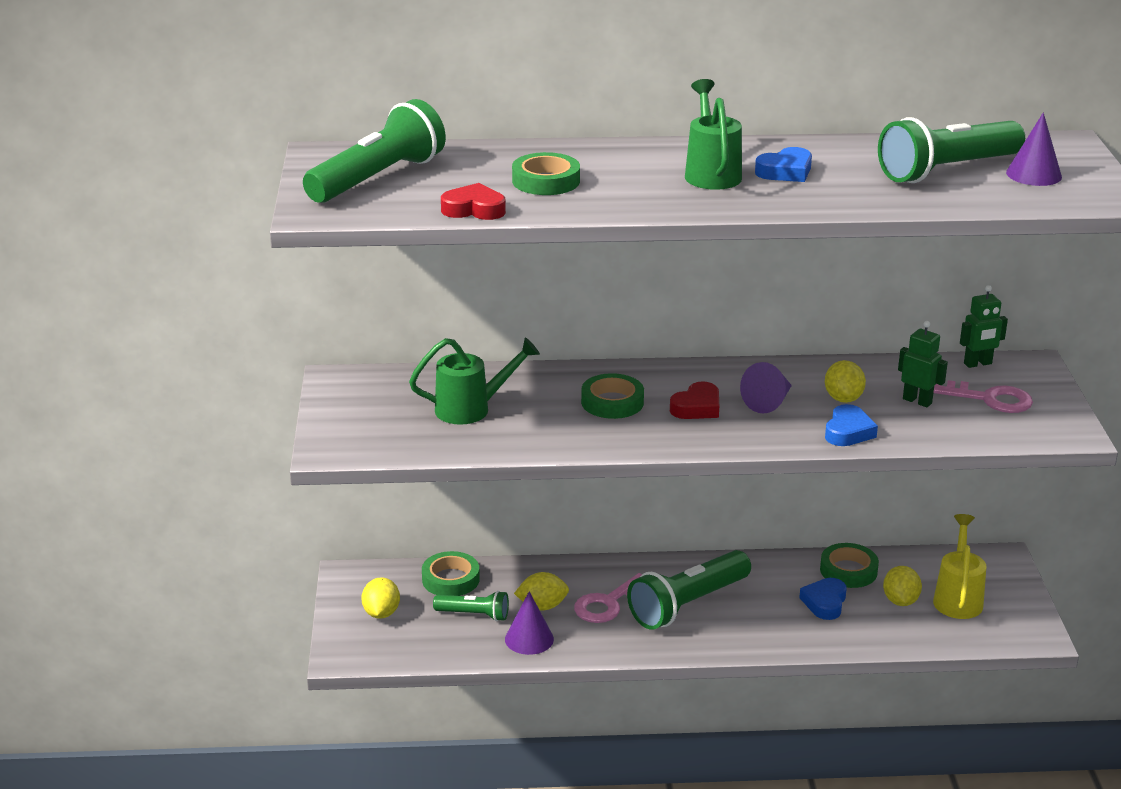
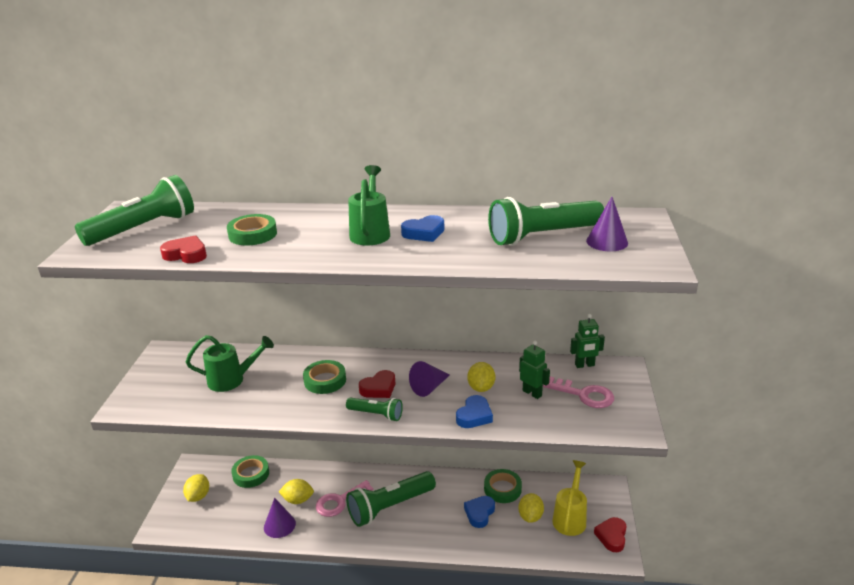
camera: 10 degrees right, 0 degrees up
(474, 615) = (253, 503): green flashlight -> green flashlight (376, 414)
(1022, 615) = (612, 536): none -> red heart

